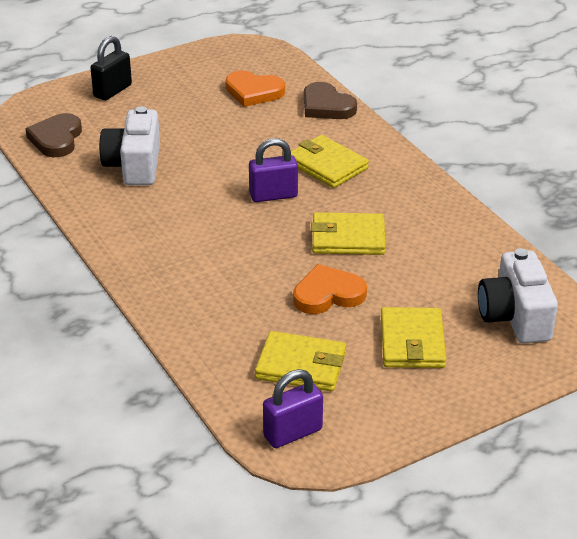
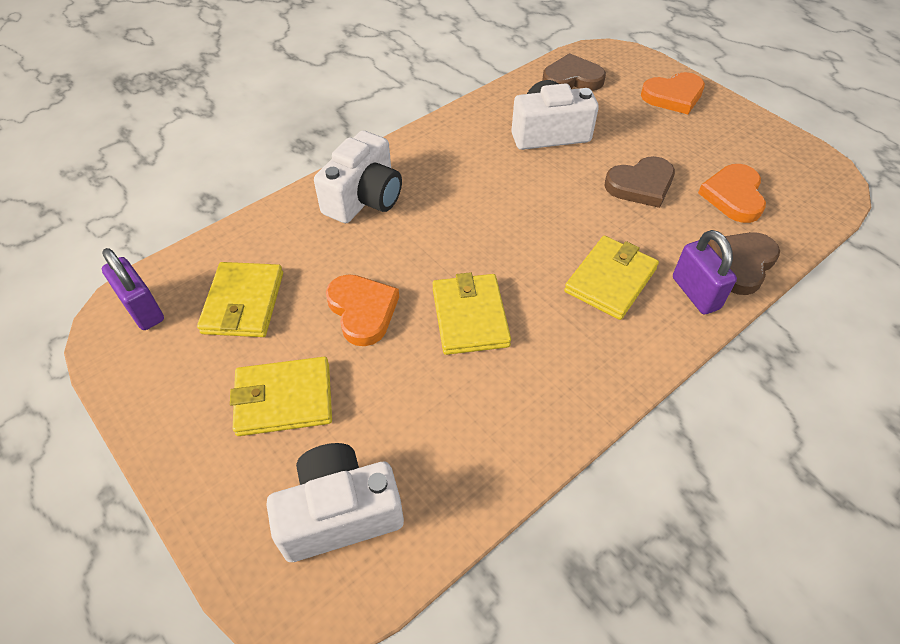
camera: 80 degrees right, 15 degrees up
(112, 91) = (673, 96): black padlock -> orange heart
(184, 284) = (364, 198): none -> white camera
(224, 131) = (641, 185): none -> brown heart
(273, 195) = (532, 241): purple padlock -> purple padlock (695, 293)

